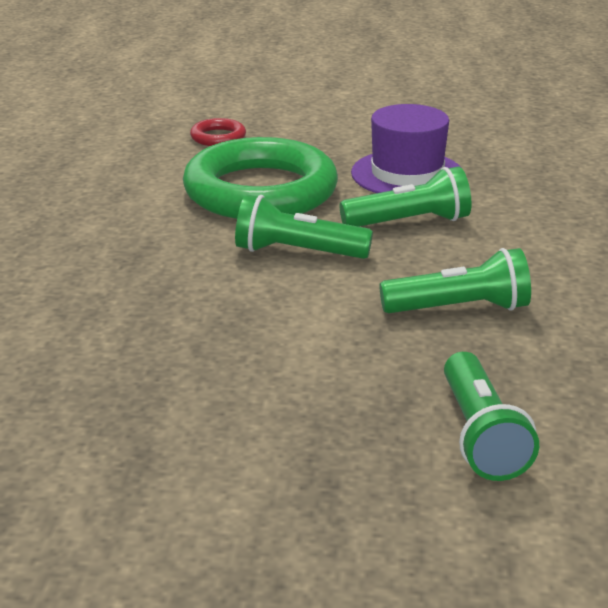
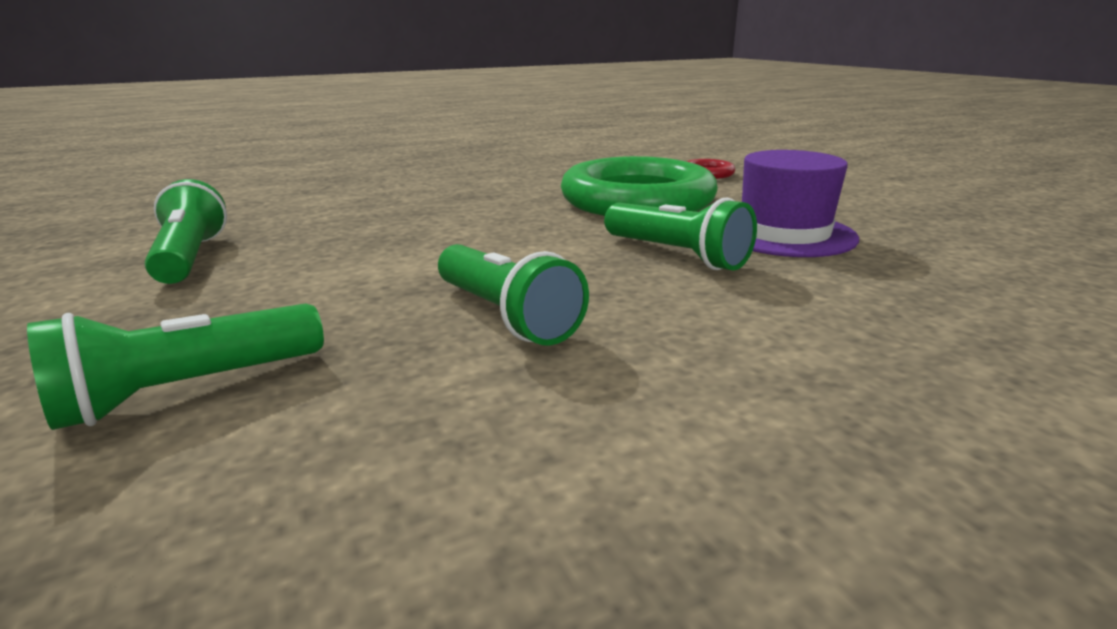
camera: 60 degrees right, 5 degrees down
(297, 252) = (541, 232): green flashlight -> green flashlight (191, 257)

